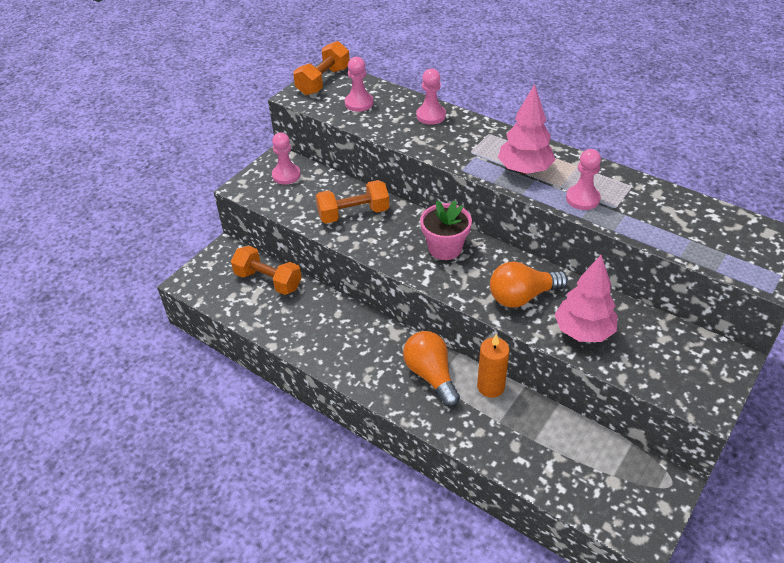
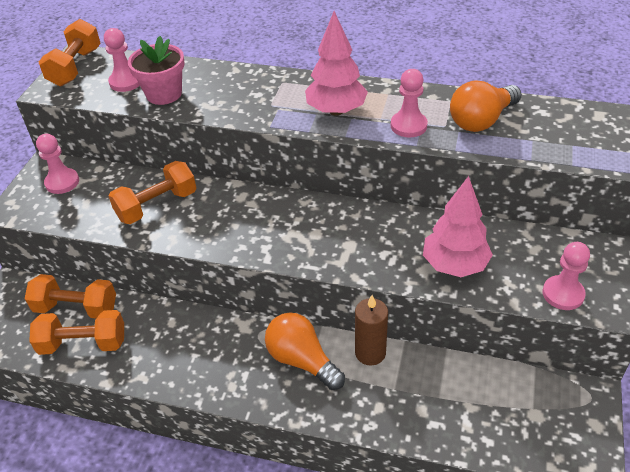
camera: 20 degrees left, 0 degrees up
(264, 310) = (83, 343): none -> orange dumbbell
(431, 116) = (212, 78): pink pawn -> pink pawn (563, 294)
(445, 248) = (274, 216): pink flower pot -> pink flower pot (164, 94)
(490, 387) = (370, 353): orange candle -> brown candle
(522, 296) = (376, 246): orange light bulb -> orange light bulb (481, 120)

